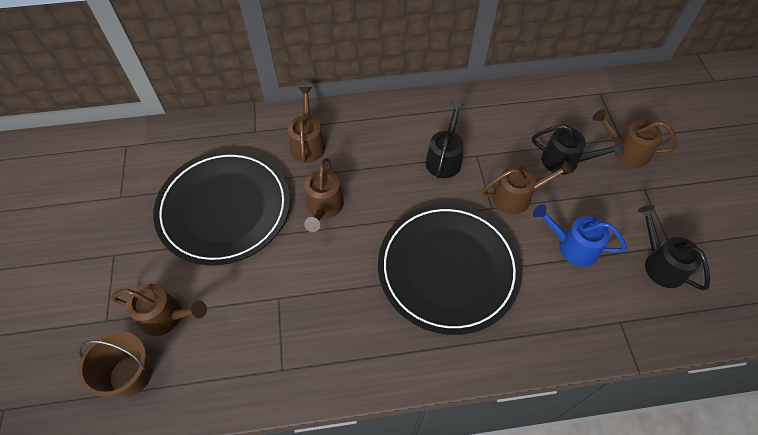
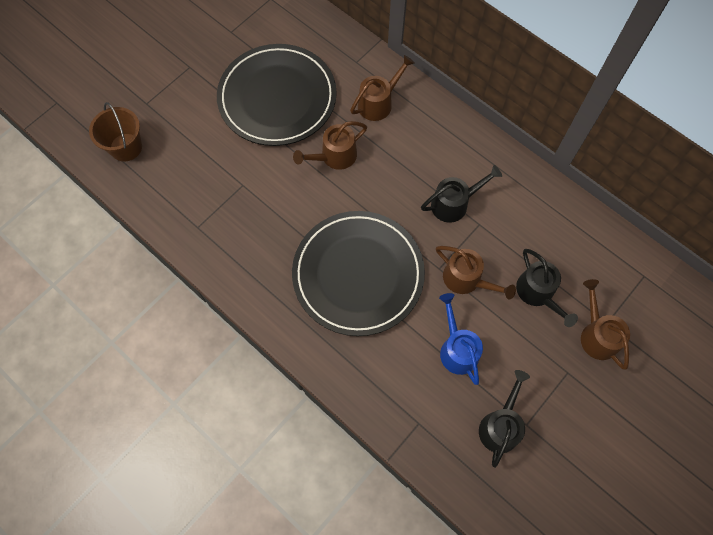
camera: 50 degrees right, 10 degrees up
(166, 316) = (176, 133): brown watering can -> none

